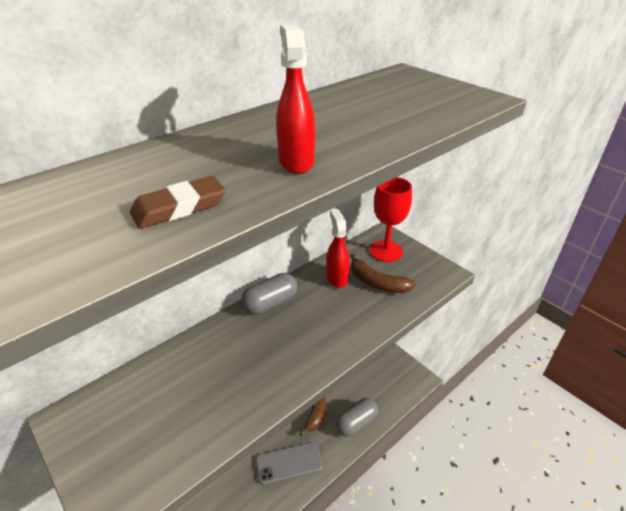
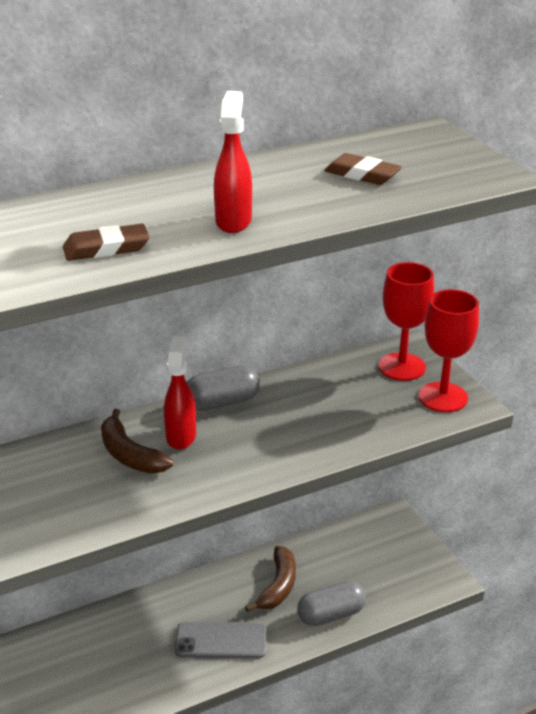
camera: 15 degrees right, 5 degrees down
(337, 278) = (319, 388): red spray bottle -> red spray bottle (181, 436)
(377, 283) = (370, 402): brown banana -> brown banana (129, 455)
(380, 108) = (362, 174): none -> brown eraser
(424, 270) = (443, 397): none -> red goblet

